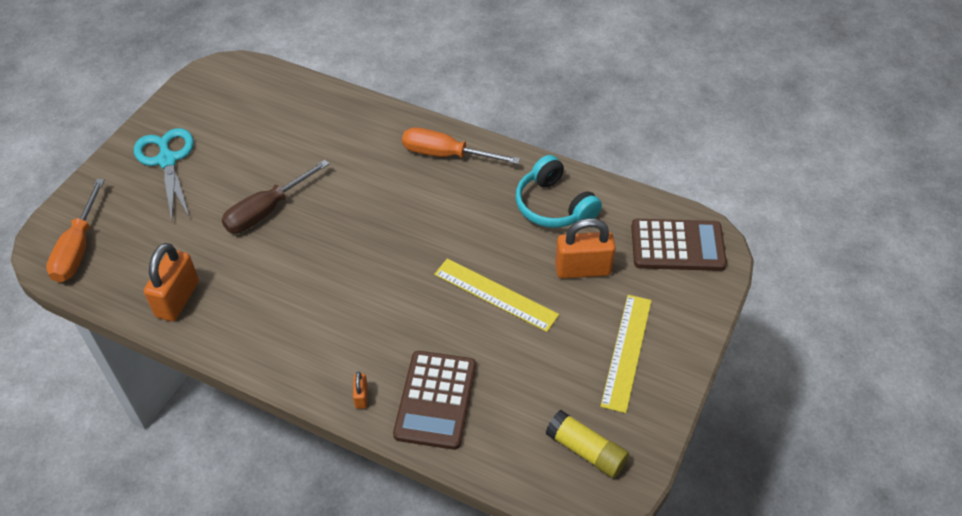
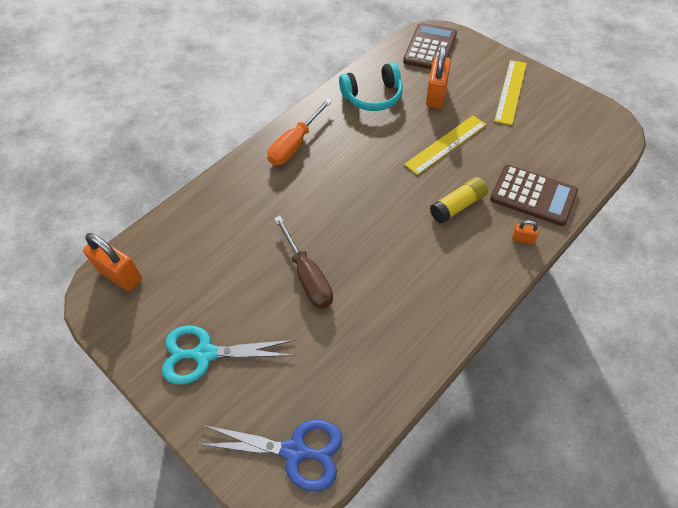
camera: 70 degrees left, 5 degrees up
(78, 248) = (295, 451): orange screwdriver -> blue scissors
(177, 299) = (391, 361): orange padlock -> orange padlock (120, 275)
(586, 450) = (584, 128): yellow glue stick -> yellow glue stick (457, 206)
(626, 351) = (510, 91): yellow ruler -> yellow ruler turned 75 degrees clockwise

